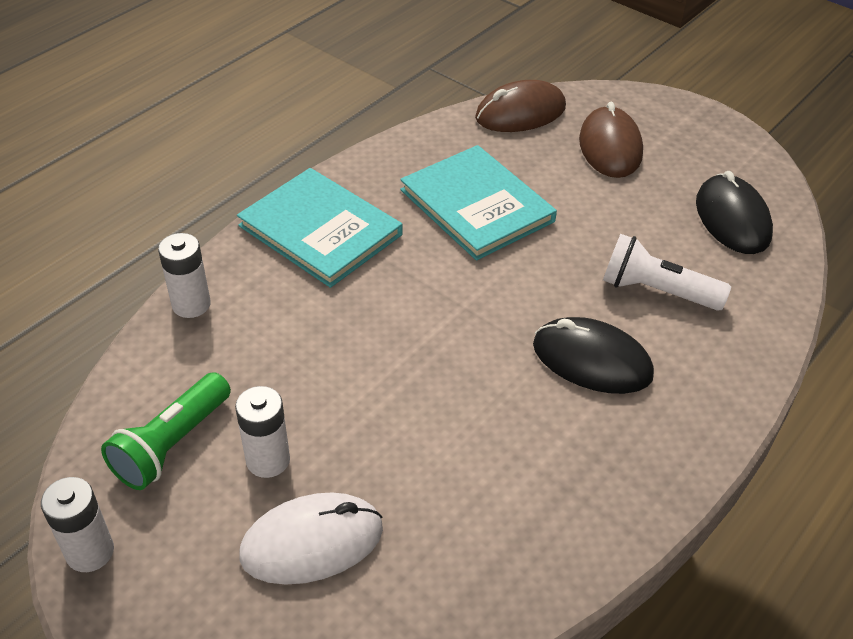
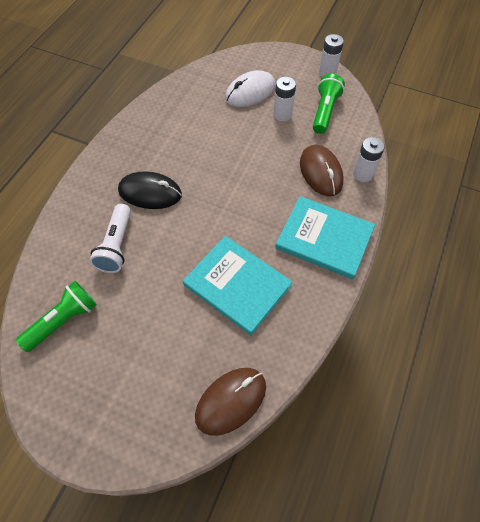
camera: 165 degrees right, 15 degrees up
(610, 147) = (153, 376): brown mouse -> brown mouse (321, 172)
(656, 291) = (116, 246): white flashlight -> white flashlight turned 90 degrees clockwise
(732, 219) = (63, 320): black mouse -> green flashlight

